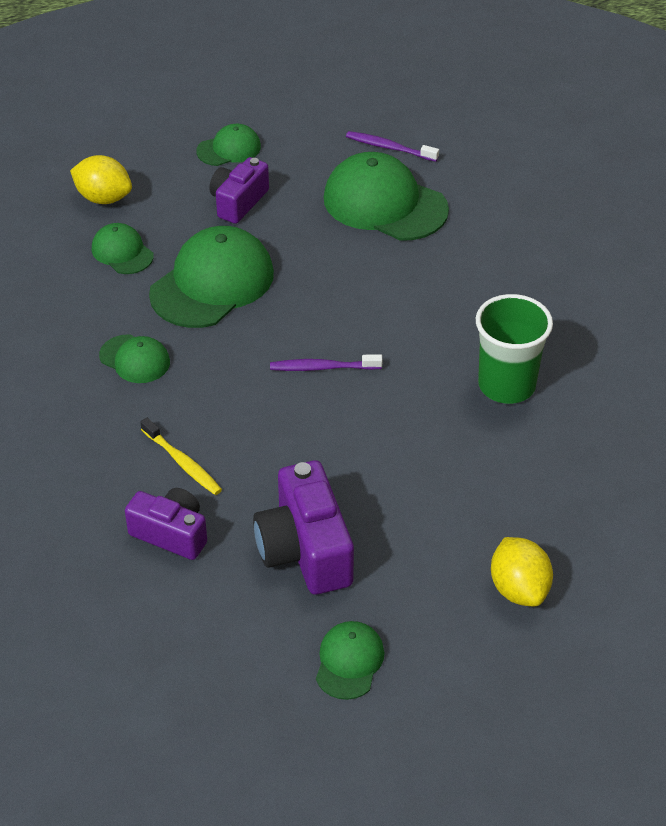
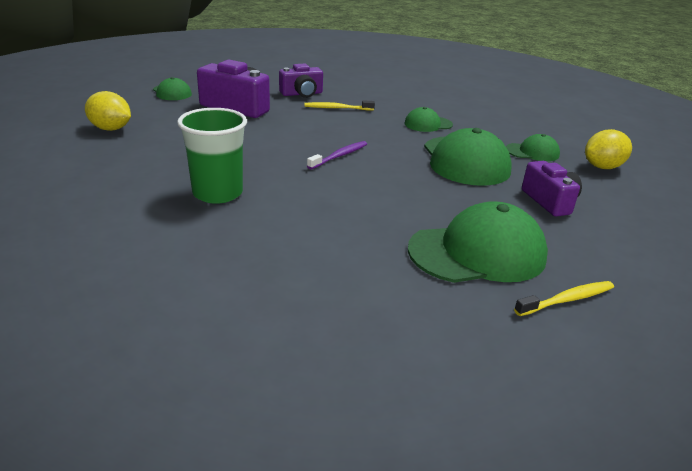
camera: 130 degrees right, 15 degrees down
(229, 149) = (633, 227): green cap -> none
(389, 148) = (567, 300): purple toothbrush -> yellow toothbrush

